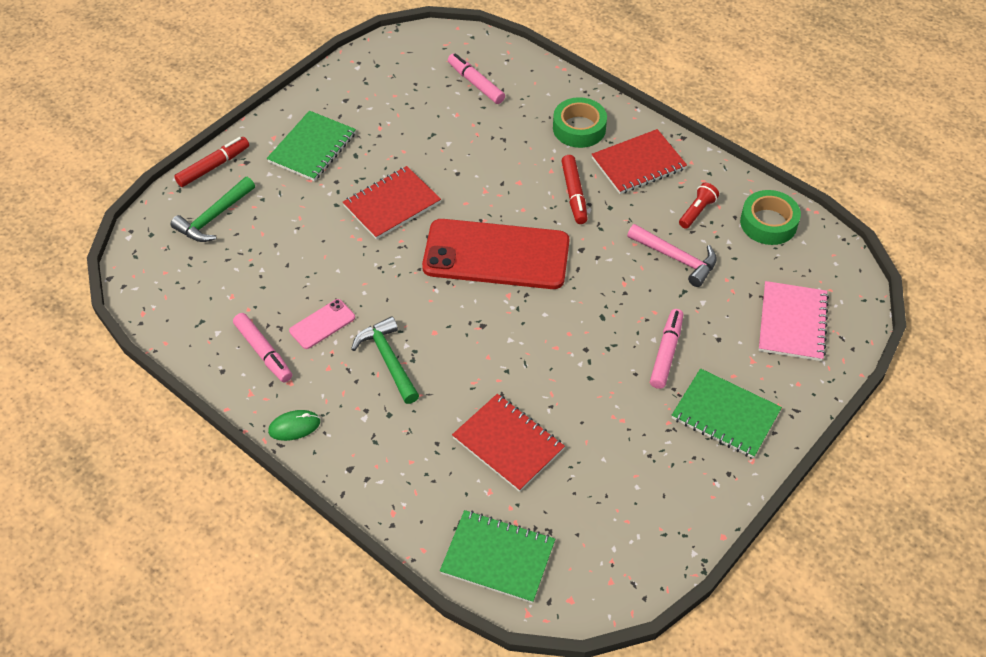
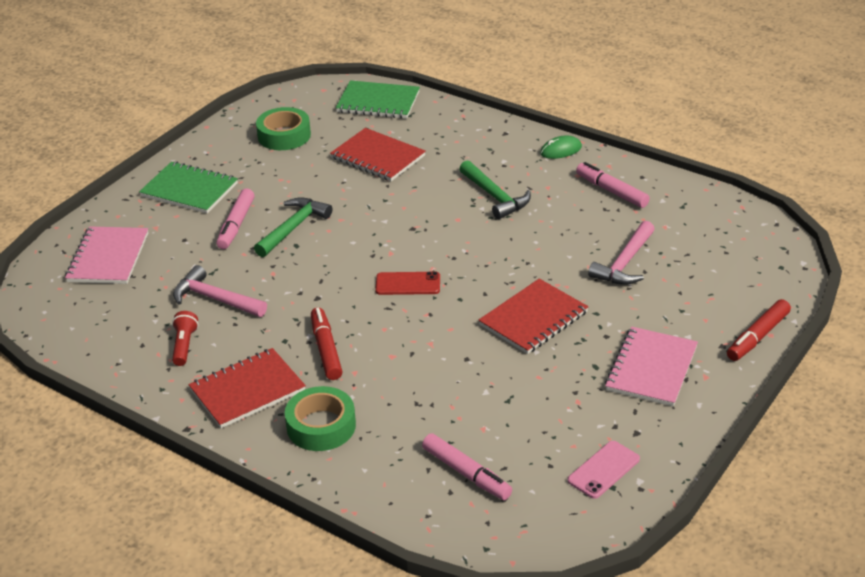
camera: 175 degrees right, 15 degrees down
(214, 217) = (724, 288): green hammer -> green hammer (293, 228)
(289, 255) = (625, 263): none -> pink hammer
(312, 148) = (651, 369): green notebook -> pink notebook
(322, 324) = (566, 214): pink phone -> pink phone (603, 470)
(496, 255) = (408, 284): red phone -> red phone, size x0.42
(697, 211) = (184, 345): red flashlight -> red flashlight turned 150 degrees clockwise
(768, 223) = (105, 342): green tape -> green tape (284, 135)

